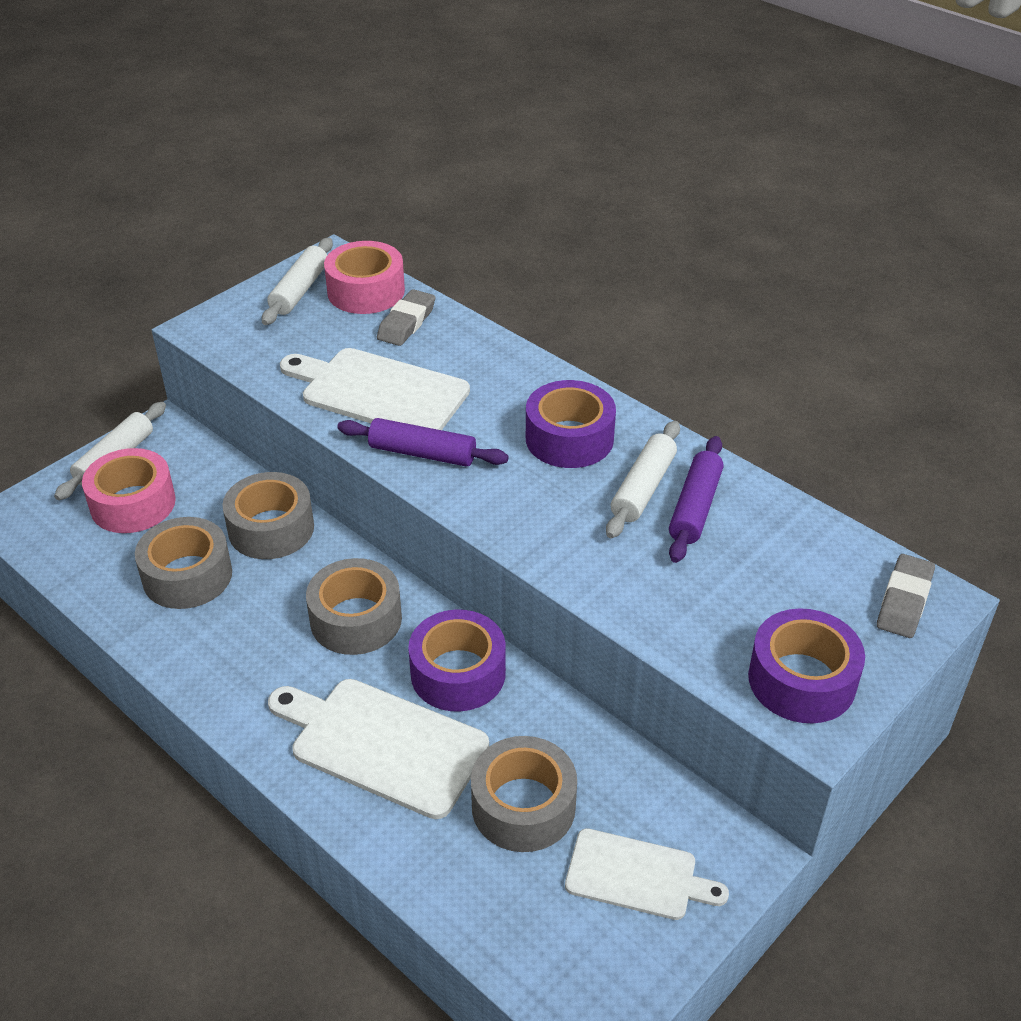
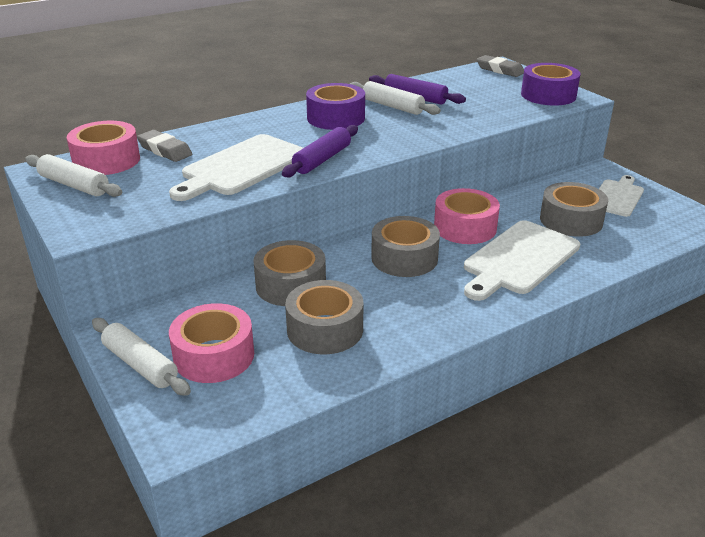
camera: 75 degrees left, 10 degrees down
(458, 673) = (465, 227): purple tape -> pink tape

